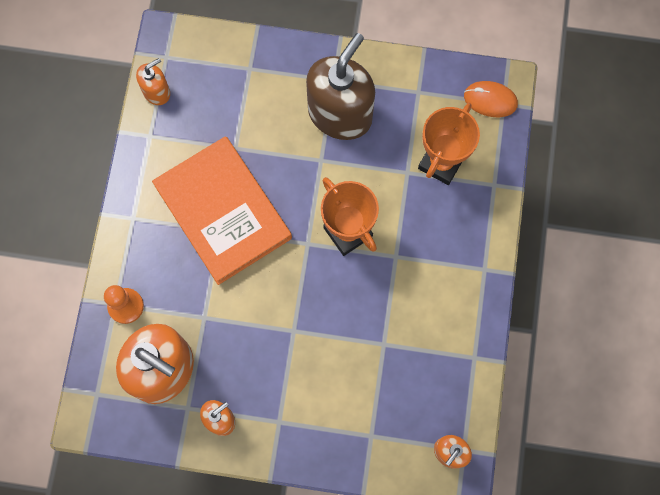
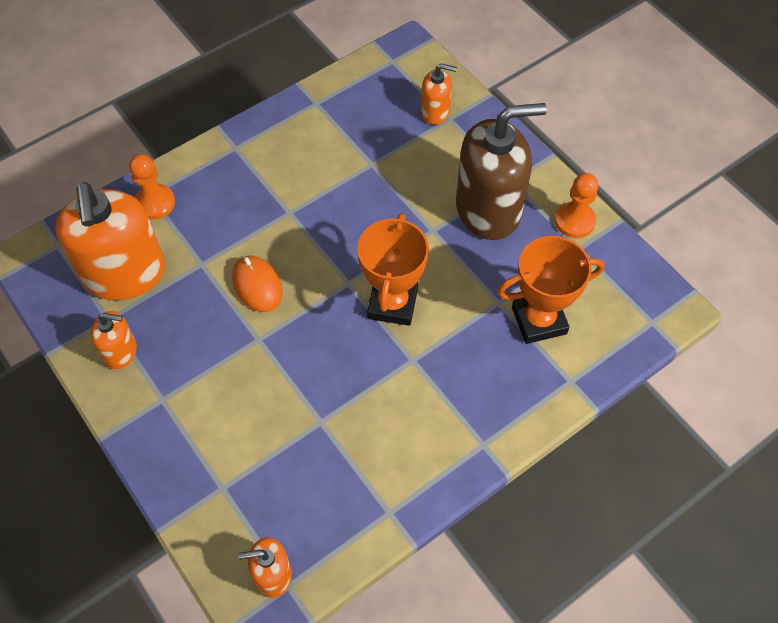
camera: 45 degrees right, 15 degrees down
(156, 92) = (357, 78): orange soap dispenser -> orange soap dispenser (435, 112)
(223, 212) = (307, 201): orange book -> none
(398, 75) = (574, 221): none -> orange pawn
(490, 100) = (642, 308): orange mouse -> orange mouse (257, 285)

